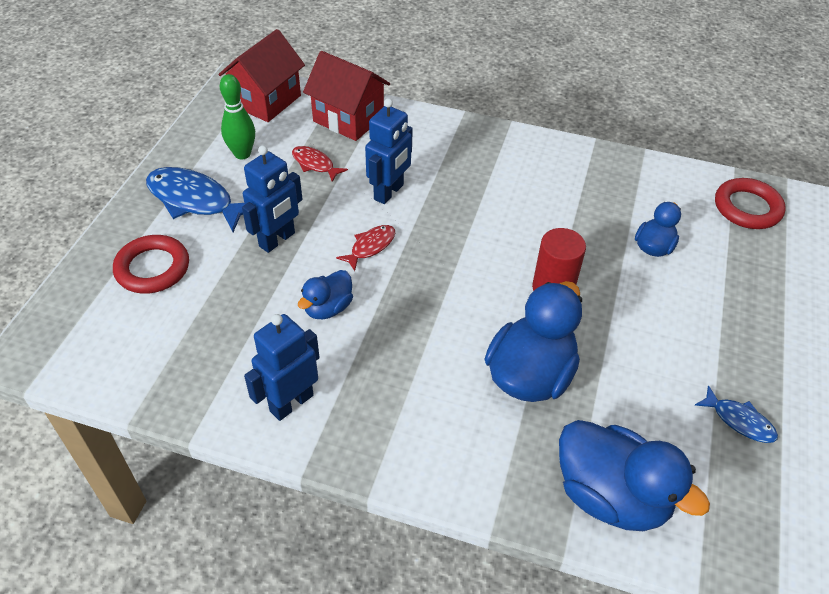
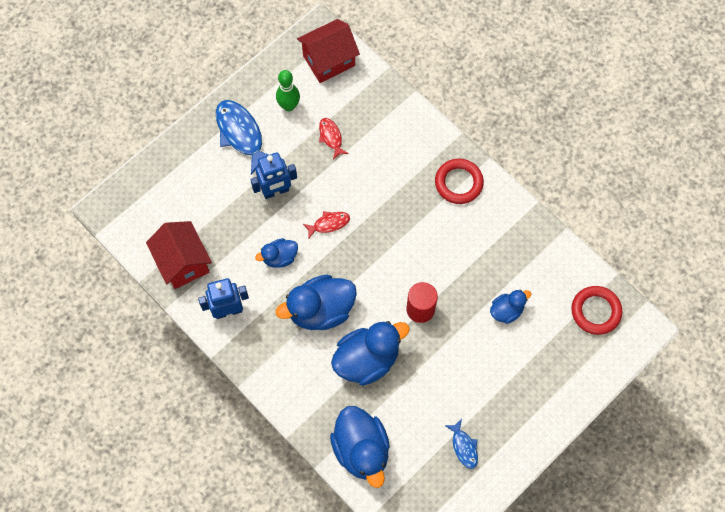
camera: 30 degrees right, 20 degrees up
(152, 268) = (194, 179): red ring -> red ring (458, 183)
(348, 119) = (375, 104): red house -> red house (183, 262)
(389, 192) = (365, 185): blue robot -> none
(425, 344) = (321, 310): none -> blue duck

